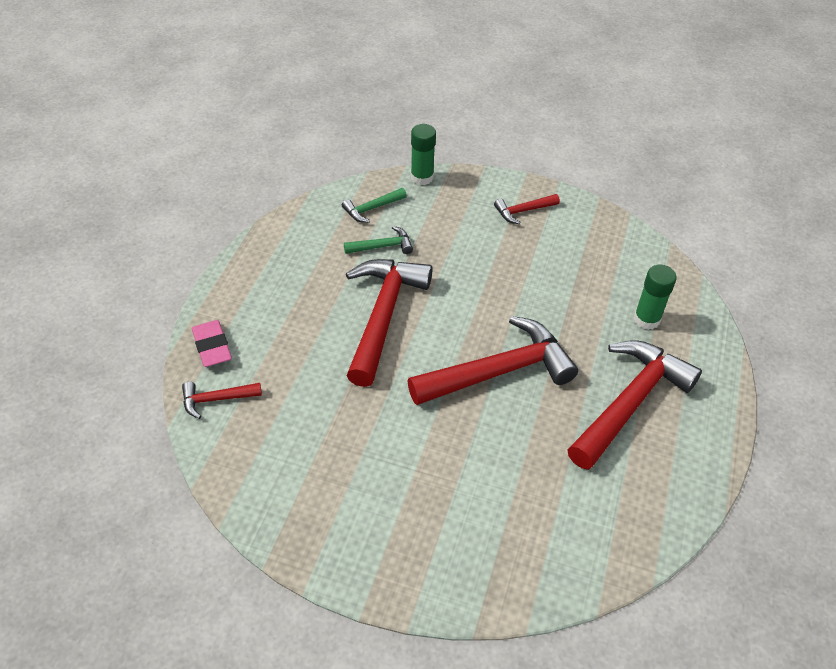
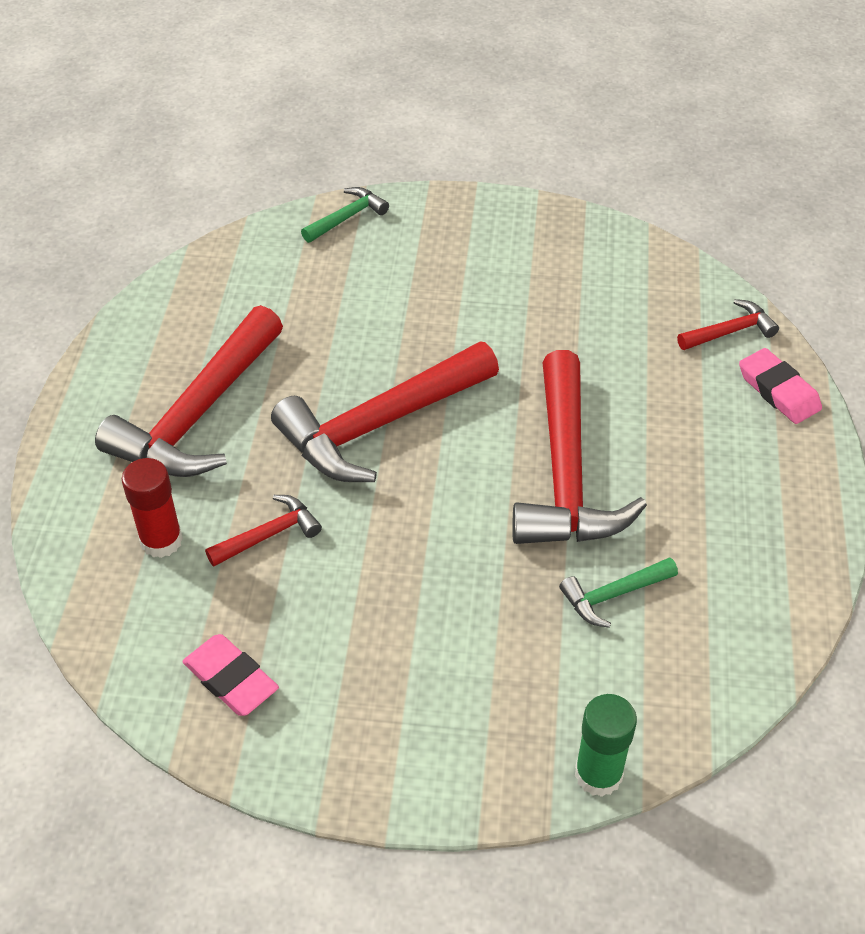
camera: 170 degrees right, 0 degrees up
(371, 209) = (664, 672): green hammer -> green hammer (347, 217)
(523, 211) = (381, 725): red hammer -> red hammer (269, 534)
(600, 242) = (231, 679): none -> pink eraser
(646, 319) = (161, 540): green glue stick -> red glue stick

